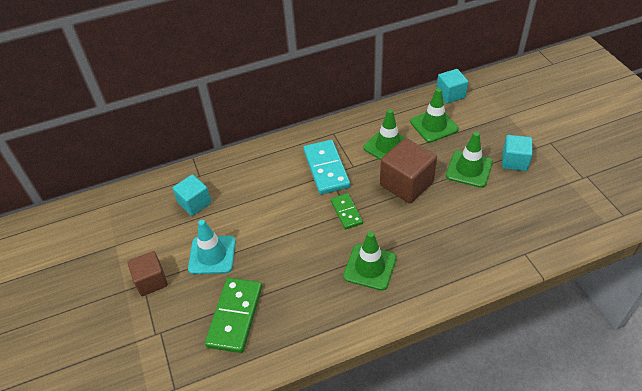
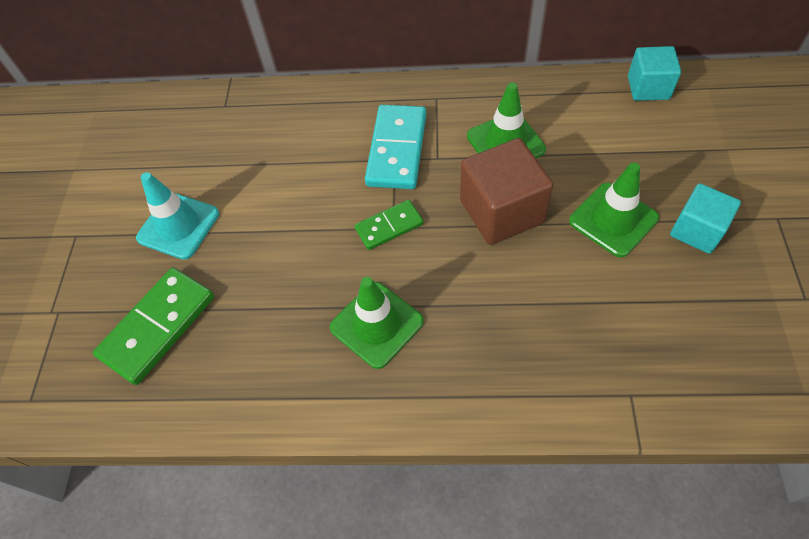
camera: 25 degrees right, 10 degrees up
(151, 281) = (87, 235): brown cube -> none
(194, 203) = (198, 143): turquoise cube -> none
(346, 212) = (389, 226): green domino -> green domino turned 60 degrees clockwise
(434, 125) = (594, 130): green traffic cone -> none

